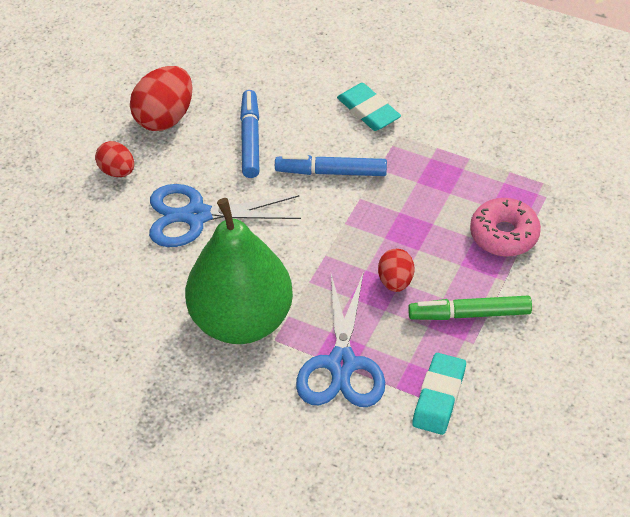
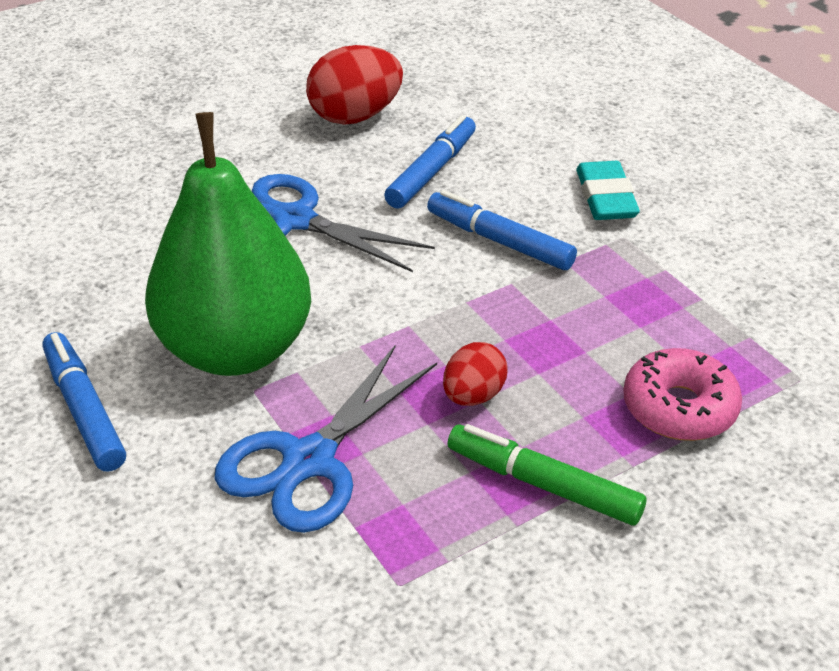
camera: 30 degrees right, 10 degrees down
(117, 171) = (252, 145): red egg -> none
(190, 401) = (84, 410): none -> blue marker
(439, 397) = (404, 571): turquoise eraser -> none

